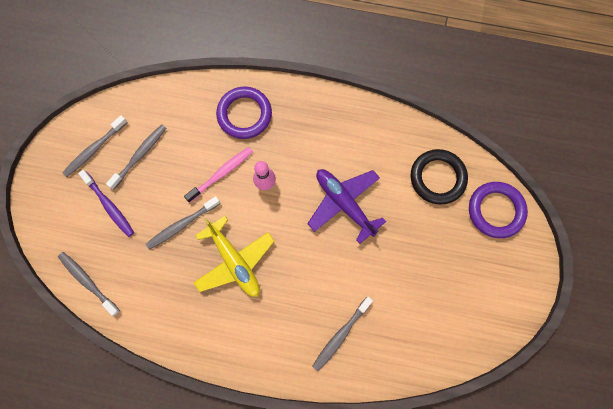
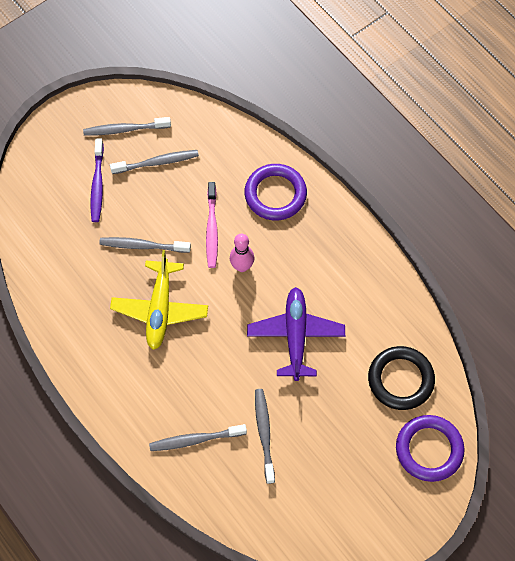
camera: 40 degrees right, 10 degrees down
(88, 282) = (29, 233): grey toothbrush -> grey toothbrush (264, 434)
(221, 173) = (212, 229): pink toothbrush -> pink toothbrush turned 90 degrees clockwise

